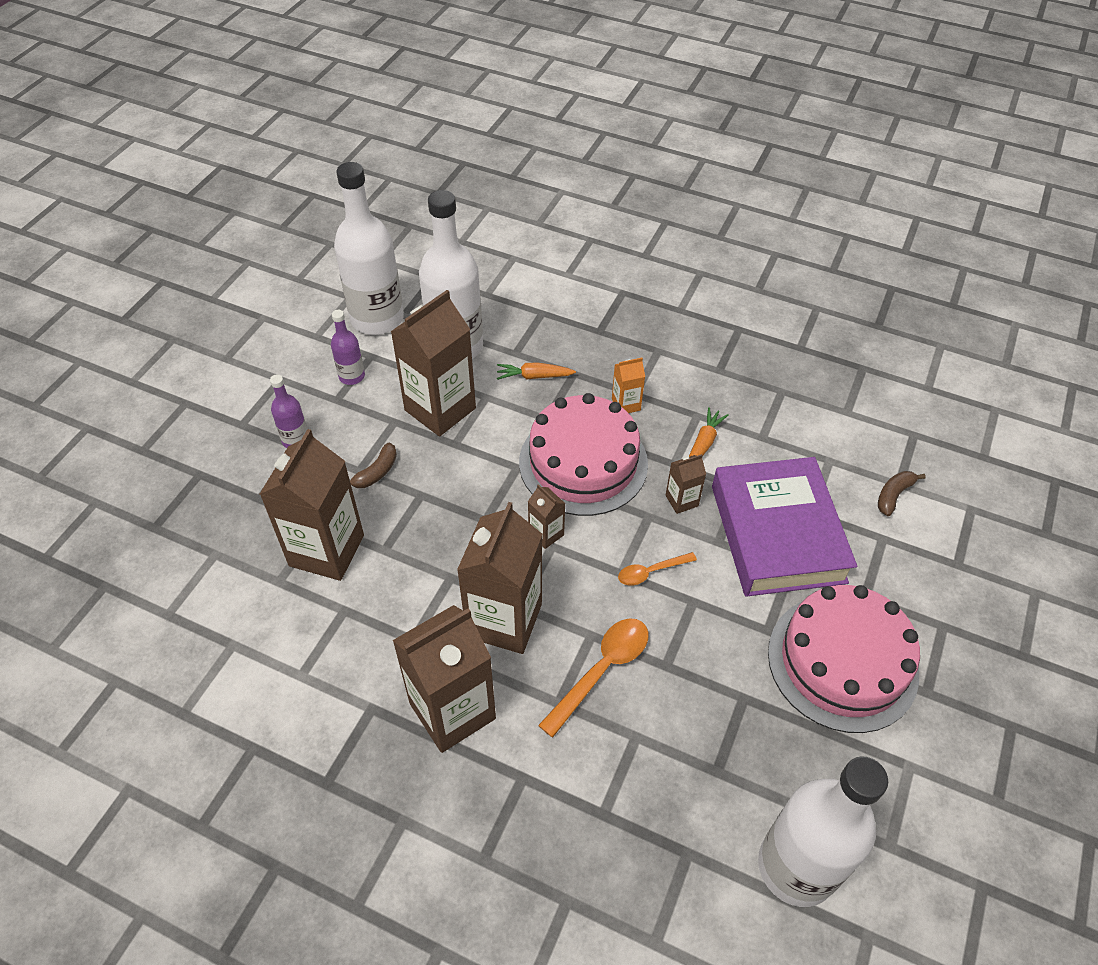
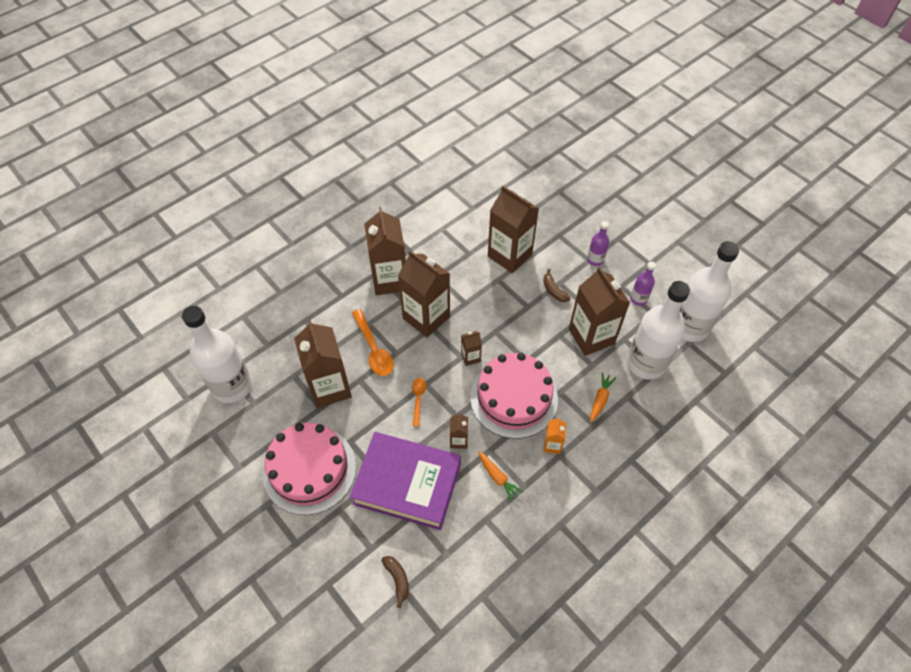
camera: 115 degrees right, 5 degrees up
(704, 702) = (330, 387): none -> brown carton

